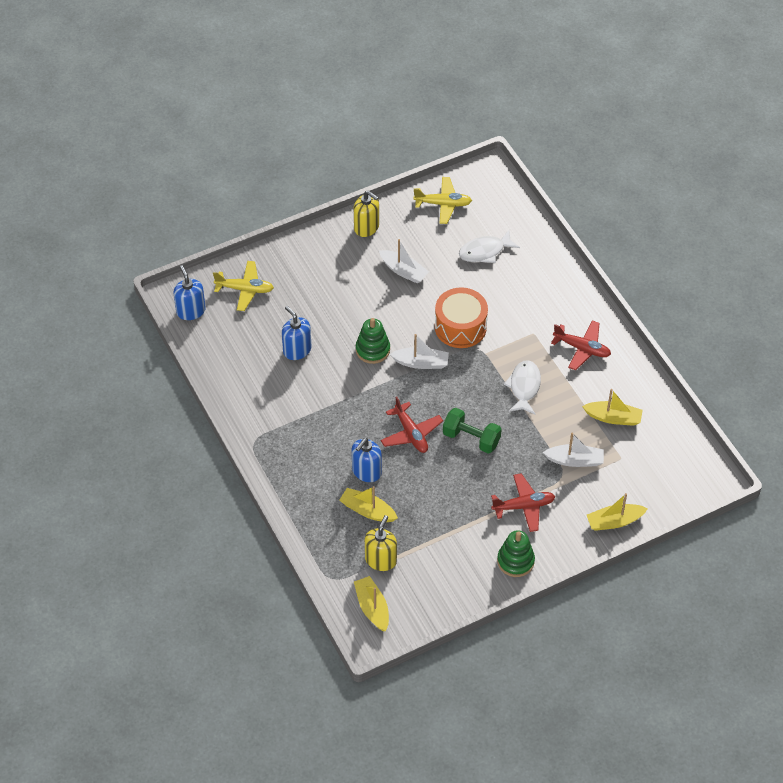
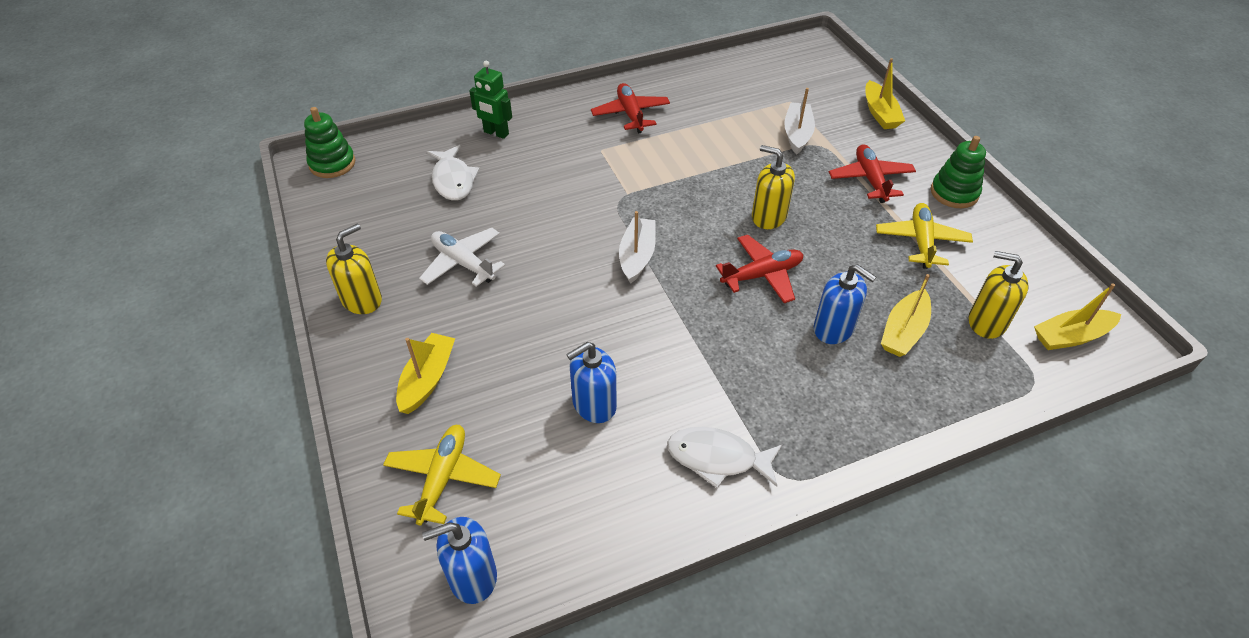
camera: 85 degrees left, 5 degrees down
(372, 350) = (606, 307): green stacking toy -> green stacking toy (332, 164)
(403, 271) = (463, 263): white boat -> white plane
(443, 204) = (351, 213): yellow plane -> yellow plane (921, 241)
(460, 327) = (579, 213): orange drum -> none
(471, 438) = (768, 217): green dumbbell -> yellow soap dispenser
(524, 387) = (686, 164): white fish -> white fish (717, 458)
(543, 267) = (496, 133): none -> green robot
(582, 348) = (630, 114): red plane -> red plane turned 45 degrees counterclockwise
(613, 418) = (734, 101): yellow boat -> yellow boat (427, 379)

